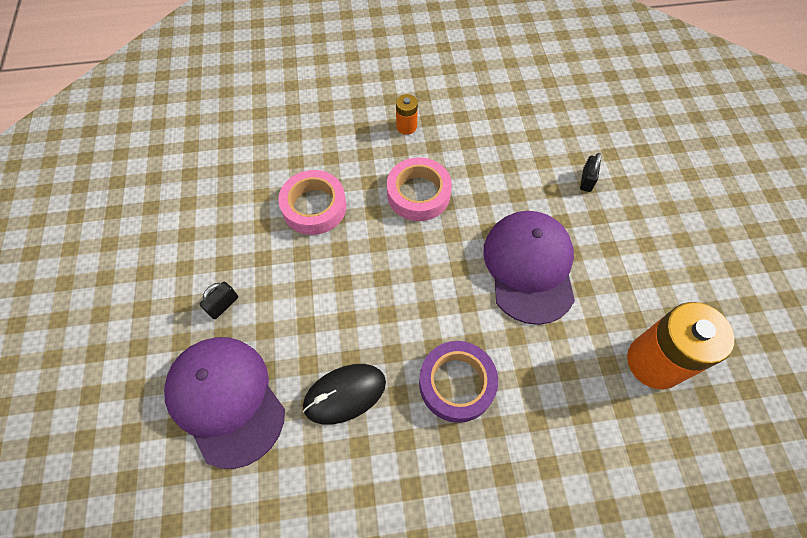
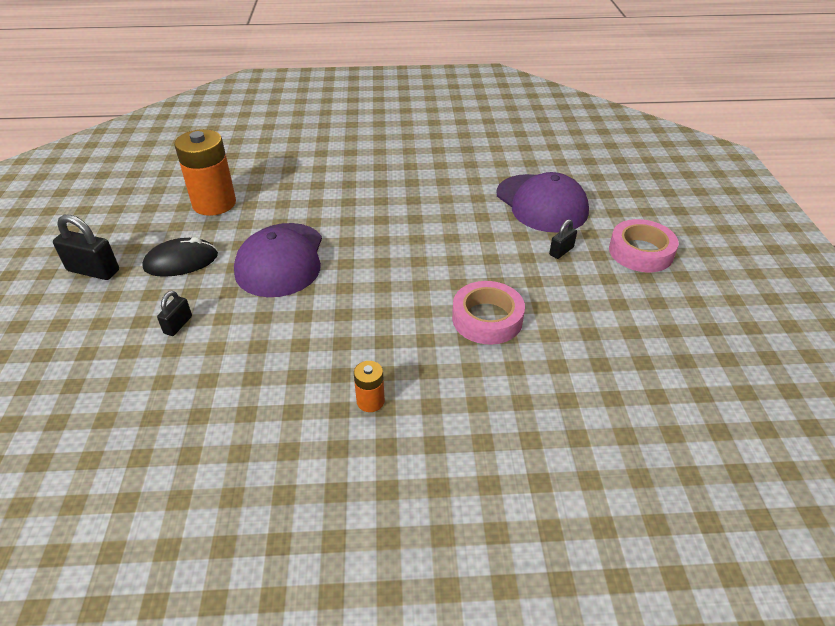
camera: 175 degrees left, 20 degrees down
(345, 394) = (453, 201): black mouse -> black mouse (181, 261)
(418, 194) = (371, 323): pink tape -> pink tape (640, 252)
(456, 383) = (368, 202): purple tape -> none
(711, 237) = (93, 271): none -> black padlock

